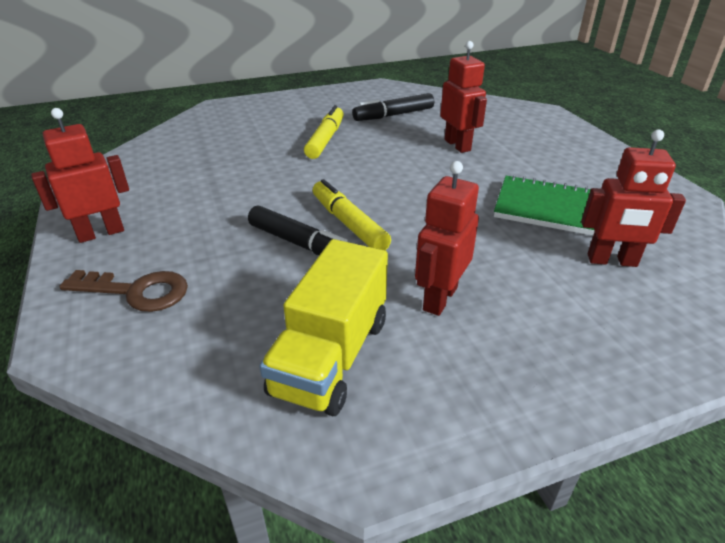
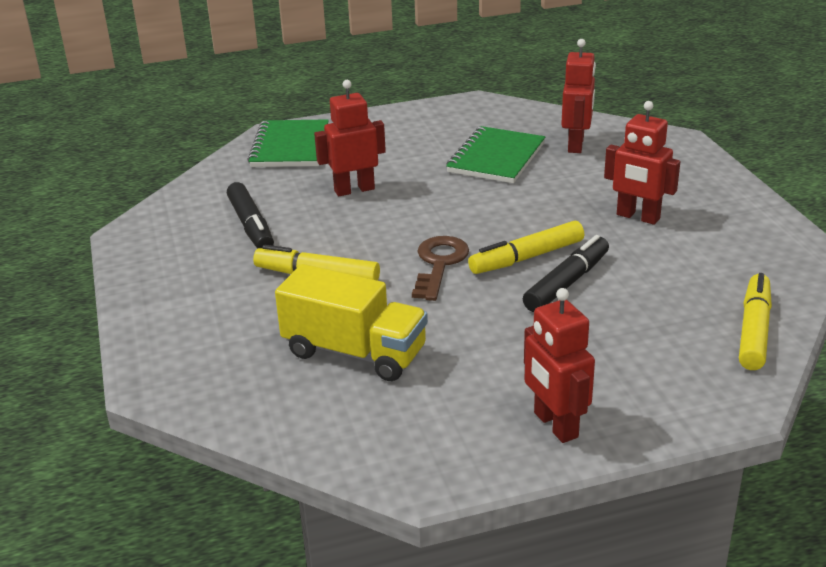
camera: 85 degrees left, 5 degrees down
(137, 291) = (660, 375): brown key -> brown key (439, 264)
(184, 369) = (754, 331): none -> yellow marker
(331, 356) = (717, 264): yellow truck -> yellow truck (354, 352)
(523, 118) = (290, 147): none -> green notebook

